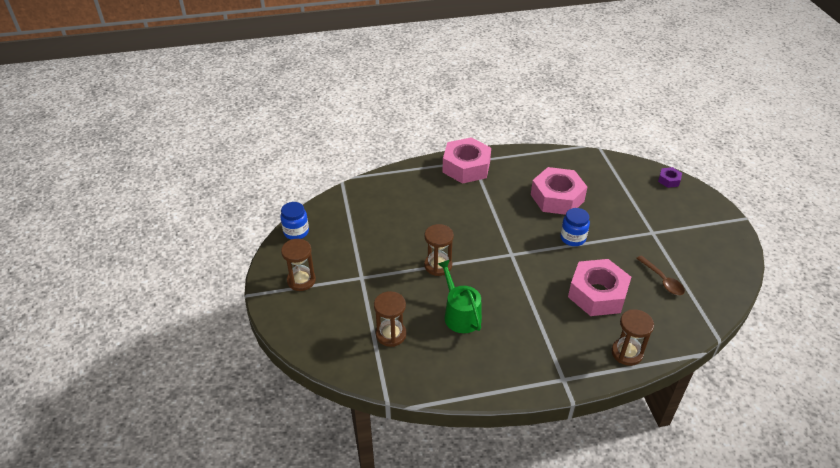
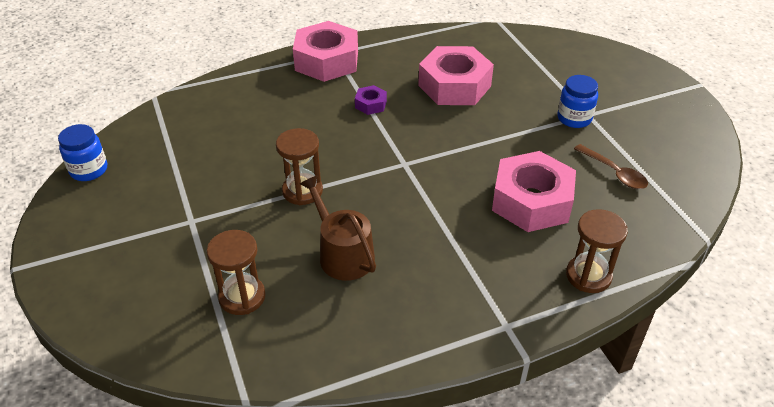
camera: 10 degrees left, 0 degrees up
(301, 280) = (99, 236): brown hourglass -> none
(460, 314) = (342, 254): green watering can -> brown watering can
(572, 238) = (484, 133): blue jar -> blue jar (574, 118)
(669, 180) = (594, 50): purple nut -> purple nut (371, 104)

